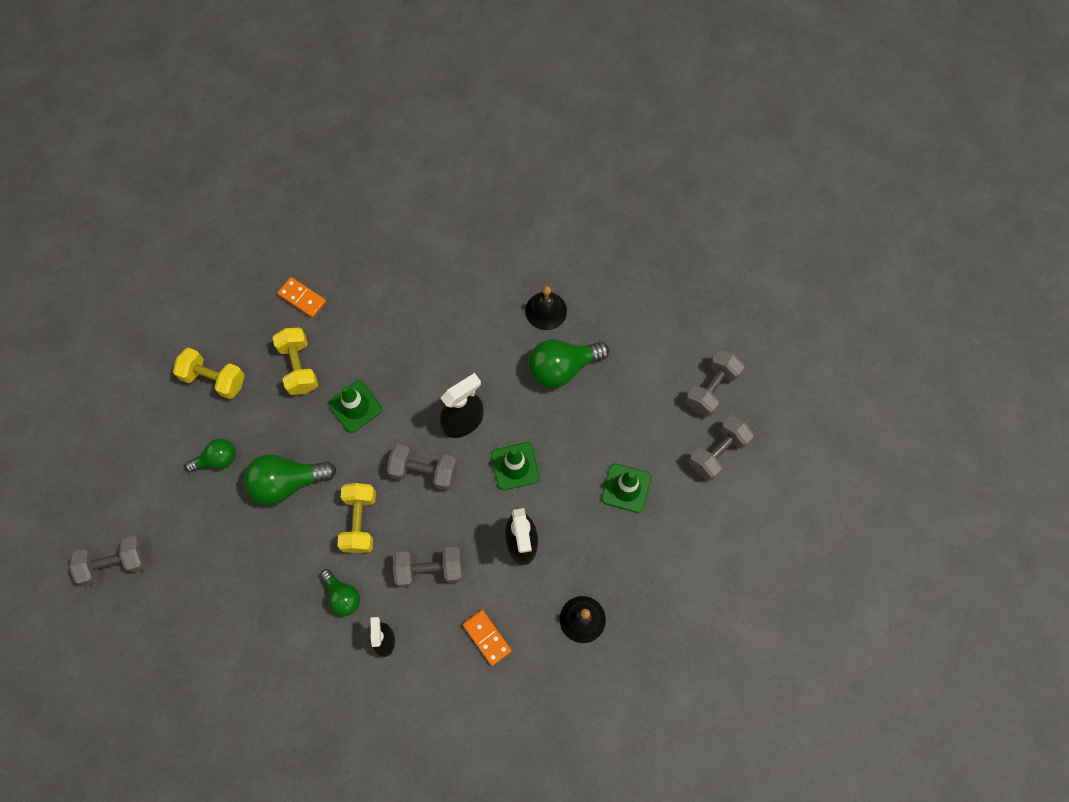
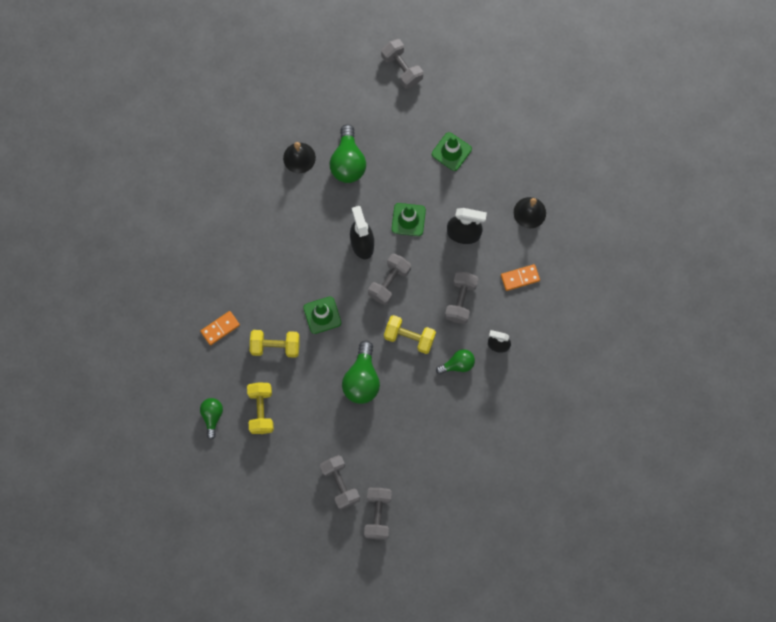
camera: 70 degrees left, 5 degrees up
(214, 379) = (261, 410): yellow dumbbell -> yellow dumbbell turned 45 degrees counterclockwise
(217, 459) = (326, 424): green light bulb -> green light bulb (212, 416)
(717, 452) = (449, 83): grey dumbbell -> grey dumbbell (340, 484)

